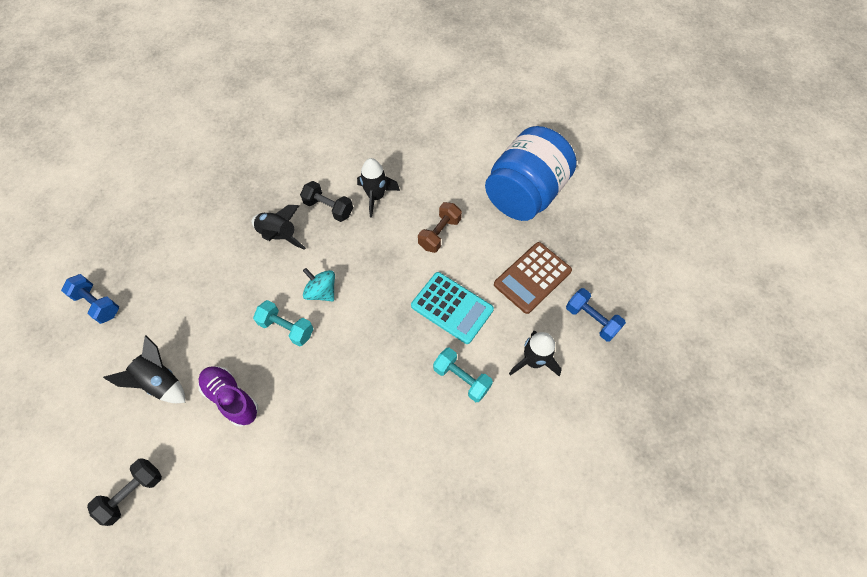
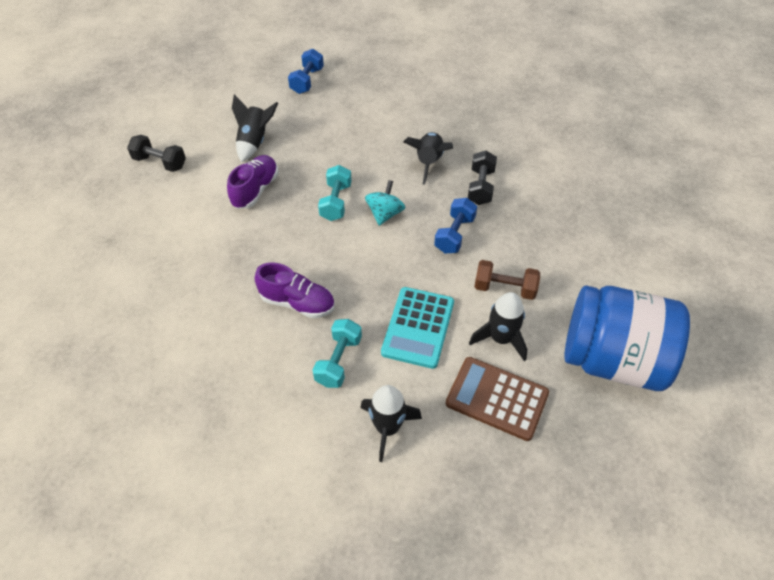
camera: 70 degrees right, 10 degrees down
(376, 197) = (517, 219): black rocket -> black rocket (500, 339)
(389, 395) = (297, 303): none -> purple shoe
(591, 319) = (471, 482): blue dumbbell -> blue dumbbell (454, 234)

